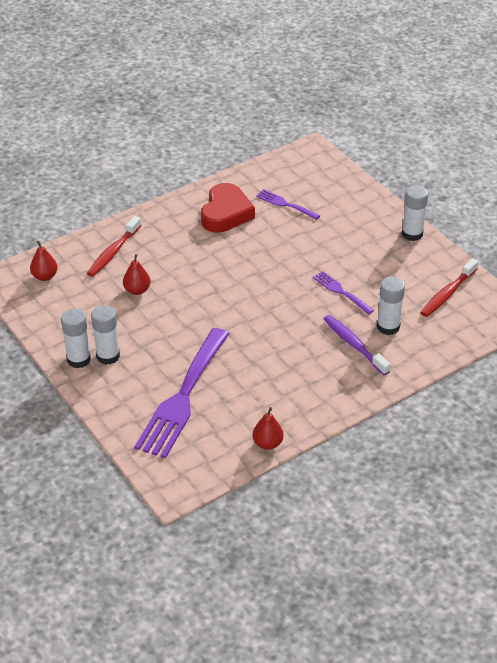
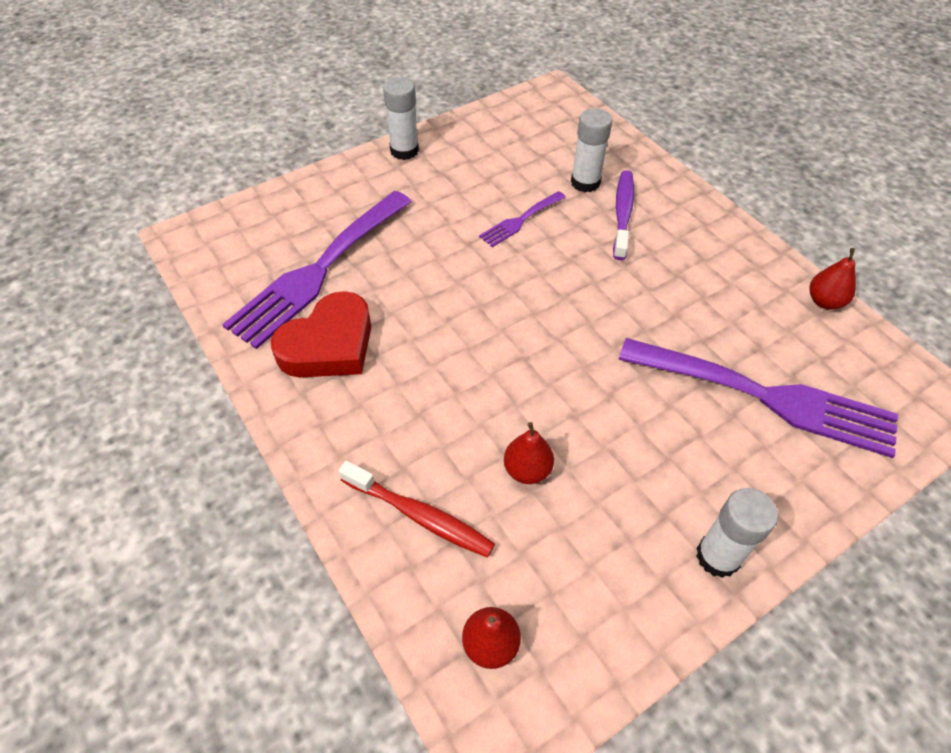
camera: 90 degrees left, 10 degrees up
(108, 356) = (699, 508): white glue stick -> none
(226, 213) = (329, 345): red heart -> red heart turned 120 degrees clockwise
(285, 204) = (318, 271): purple fork -> purple fork, size x2.15
(354, 345) = (623, 214): purple toothbrush -> purple toothbrush turned 135 degrees clockwise
(447, 293) = (520, 131): red toothbrush -> none

